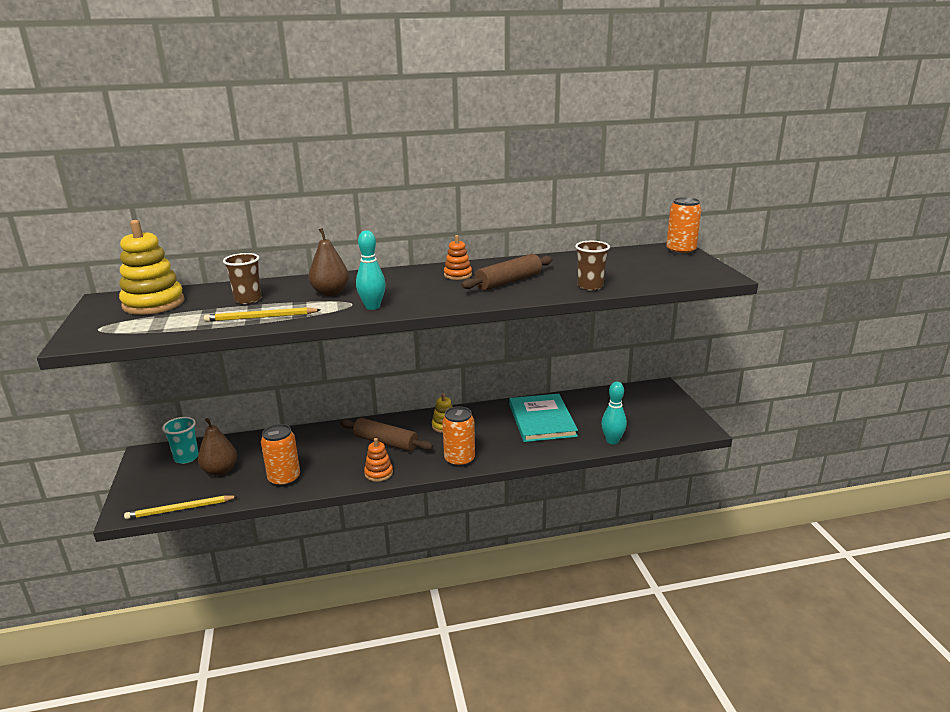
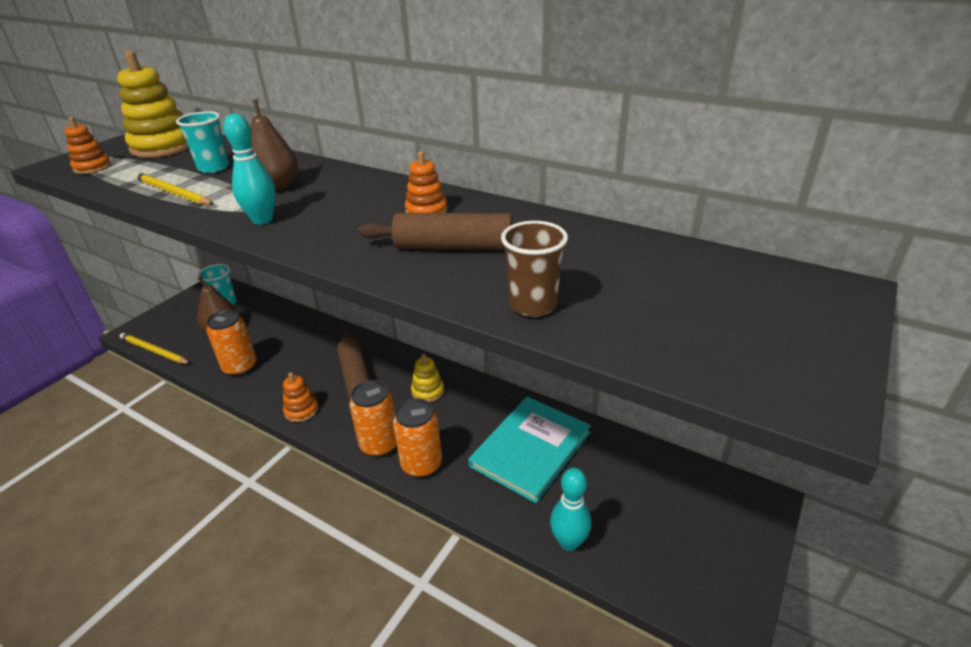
camera: 45 degrees right, 10 degrees up
(129, 330) = (92, 167): none -> orange stacking toy
(248, 300) = (213, 168): brown cup -> turquoise cup
(680, 251) = (832, 302): orange can -> orange can (421, 464)

